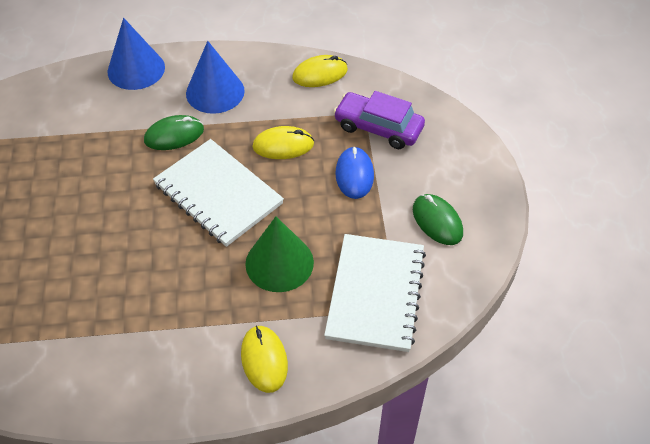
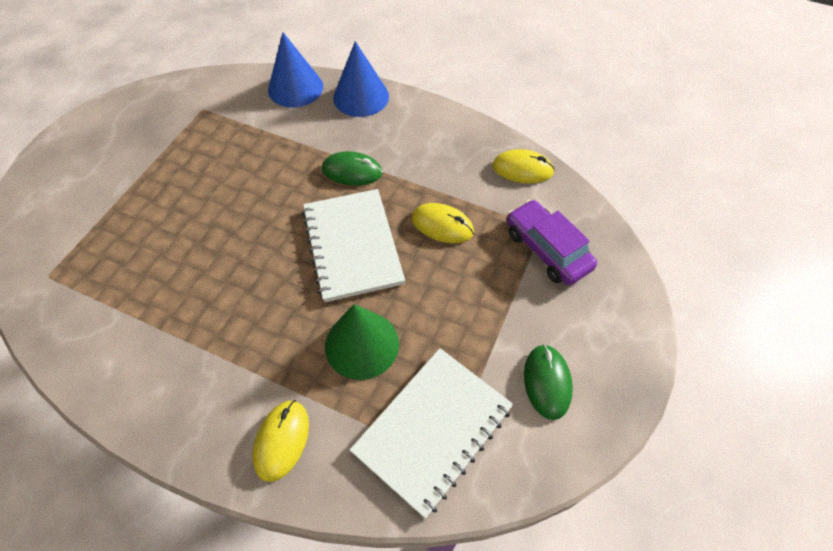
camera: 30 degrees right, 5 degrees up
(215, 92) = (414, 146): blue cone -> blue cone (295, 88)
(354, 174) = (492, 288): blue mouse -> none

